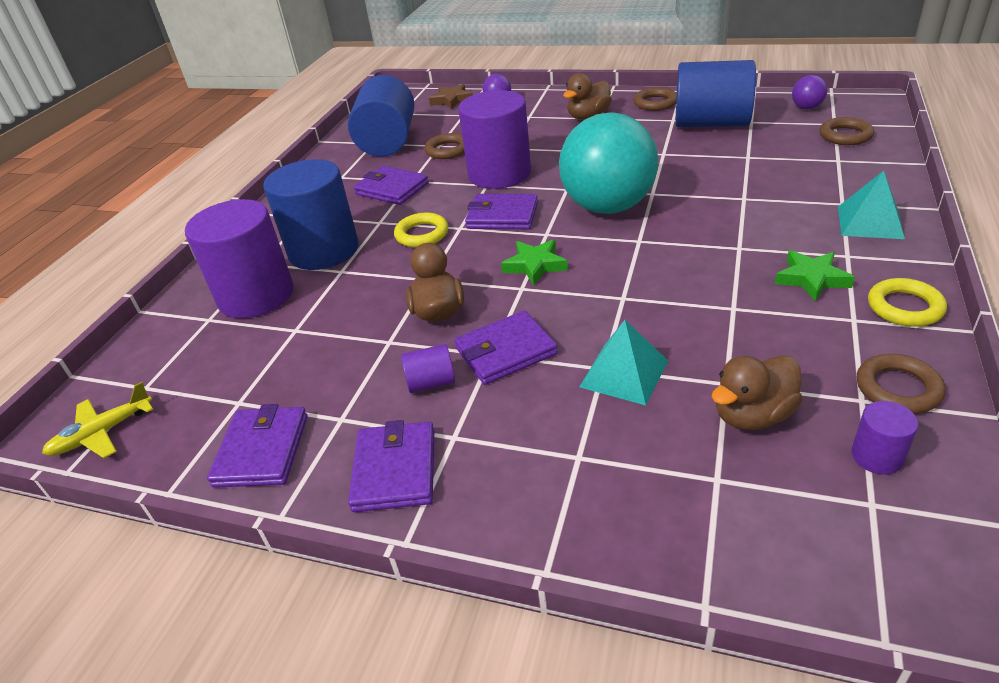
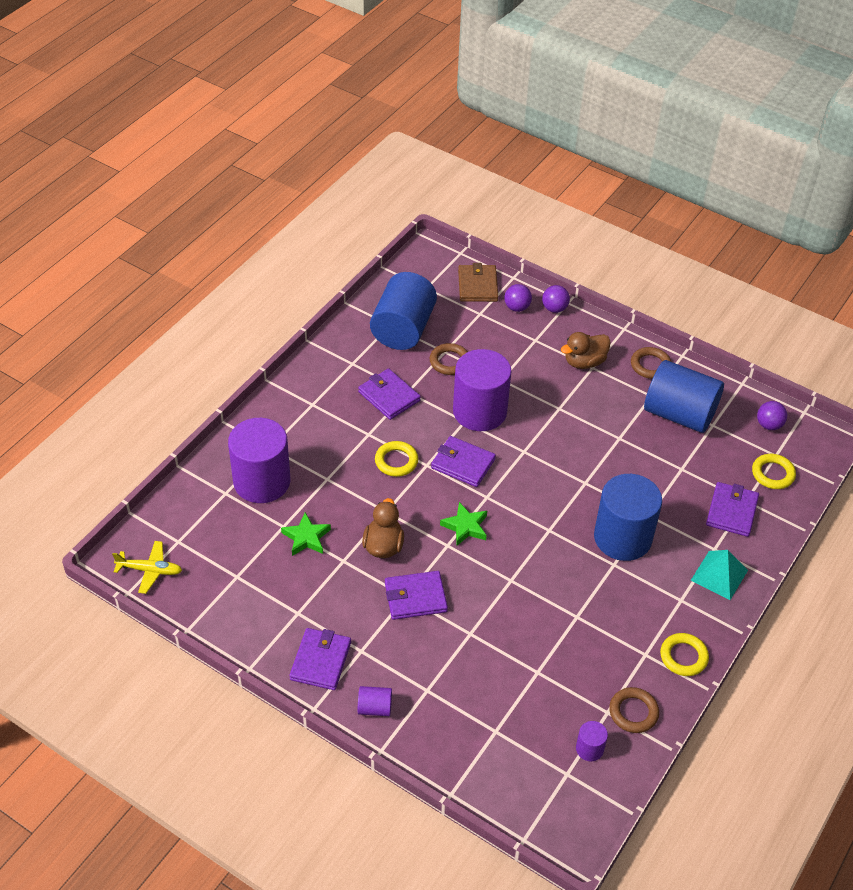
camera: 10 degrees right, 10 degrees up
(102, 433) = (150, 570): yellow plane -> yellow plane turned 150 degrees counterclockwise
(262, 450) = (246, 619): purple wallet -> purple wallet (732, 511)
(323, 250) = (319, 451): blue cylinder -> blue cylinder (622, 538)
(431, 382) = (360, 605): purple cylinder -> purple cylinder (374, 708)
(452, 100) = (477, 286): brown star -> brown wallet
(535, 95) = (554, 308): none -> purple ball
(608, 207) = (545, 485): turquoise ball -> none
(624, 373) = (480, 642): turquoise pyramid -> none
(752, 415) = (539, 699): brown duck -> none
(811, 279) = (643, 611): green star -> green star (306, 537)
(845, 136) = (773, 474): brown ring -> yellow ring

